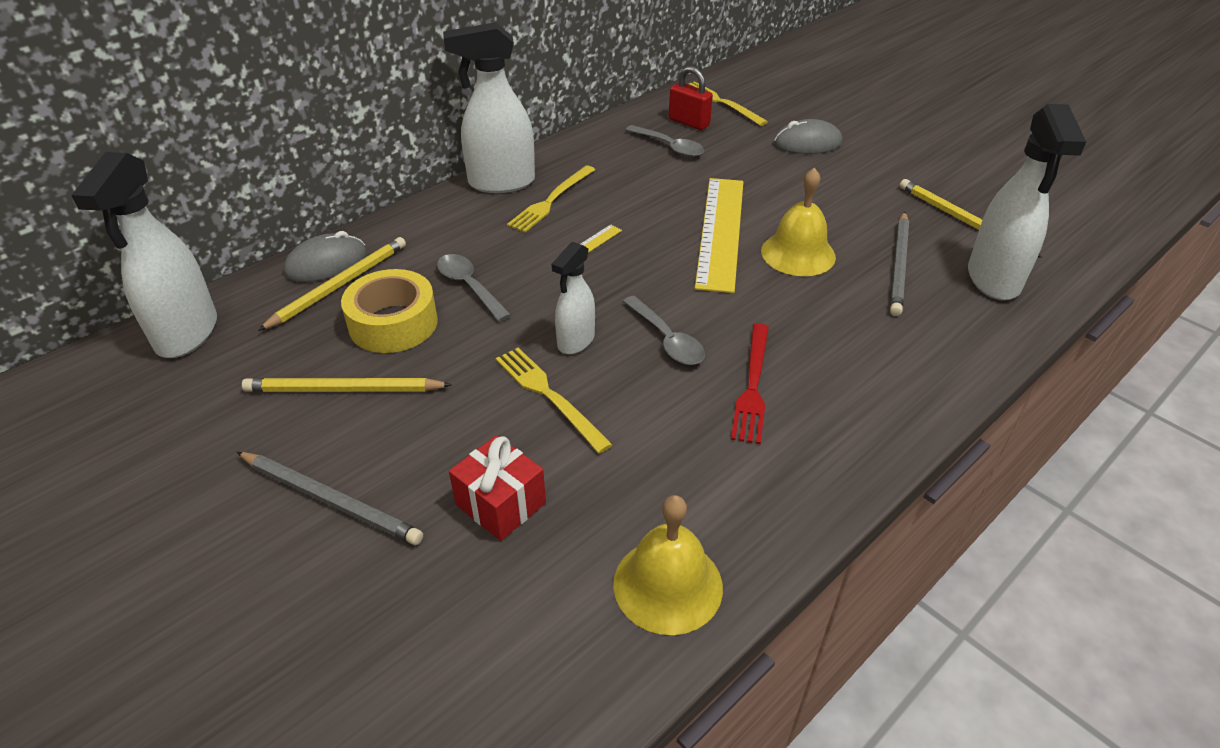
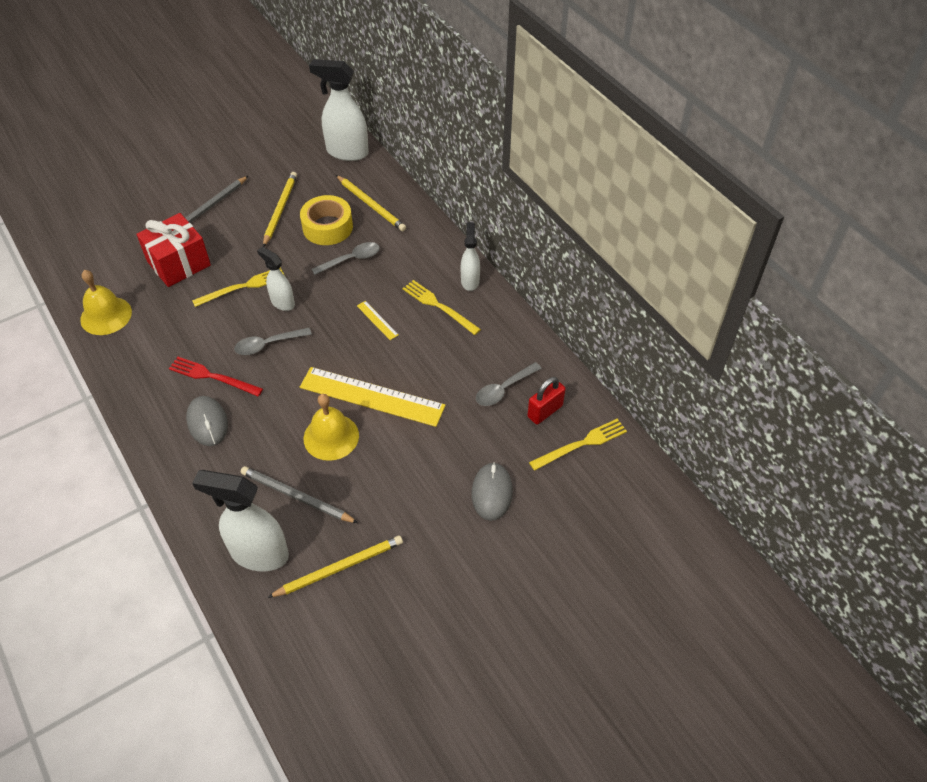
camera: 100 degrees right, 10 degrees up
(326, 263) = (395, 199): grey mouse -> grey mouse (207, 422)
(500, 183) = (470, 281): white spray bottle -> white spray bottle, size x0.58
(501, 504) = (179, 263): red gift -> red gift, size x1.51

